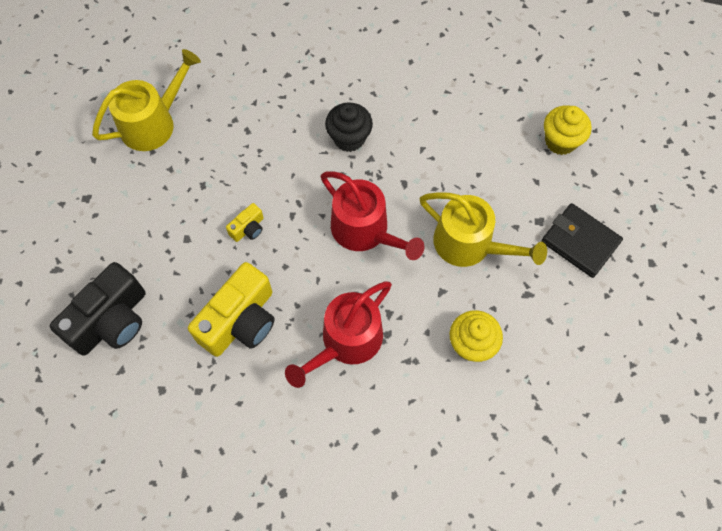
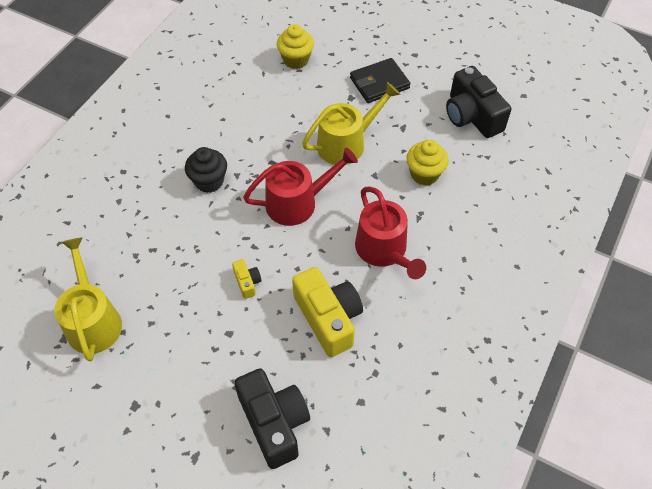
camera: 65 degrees left, 10 degrees down
(592, 366) = (472, 116): none -> black camera

